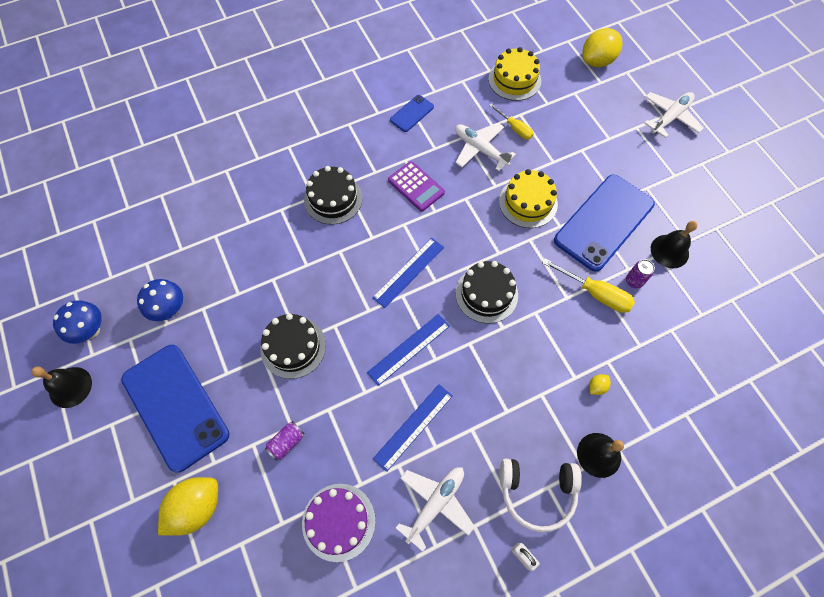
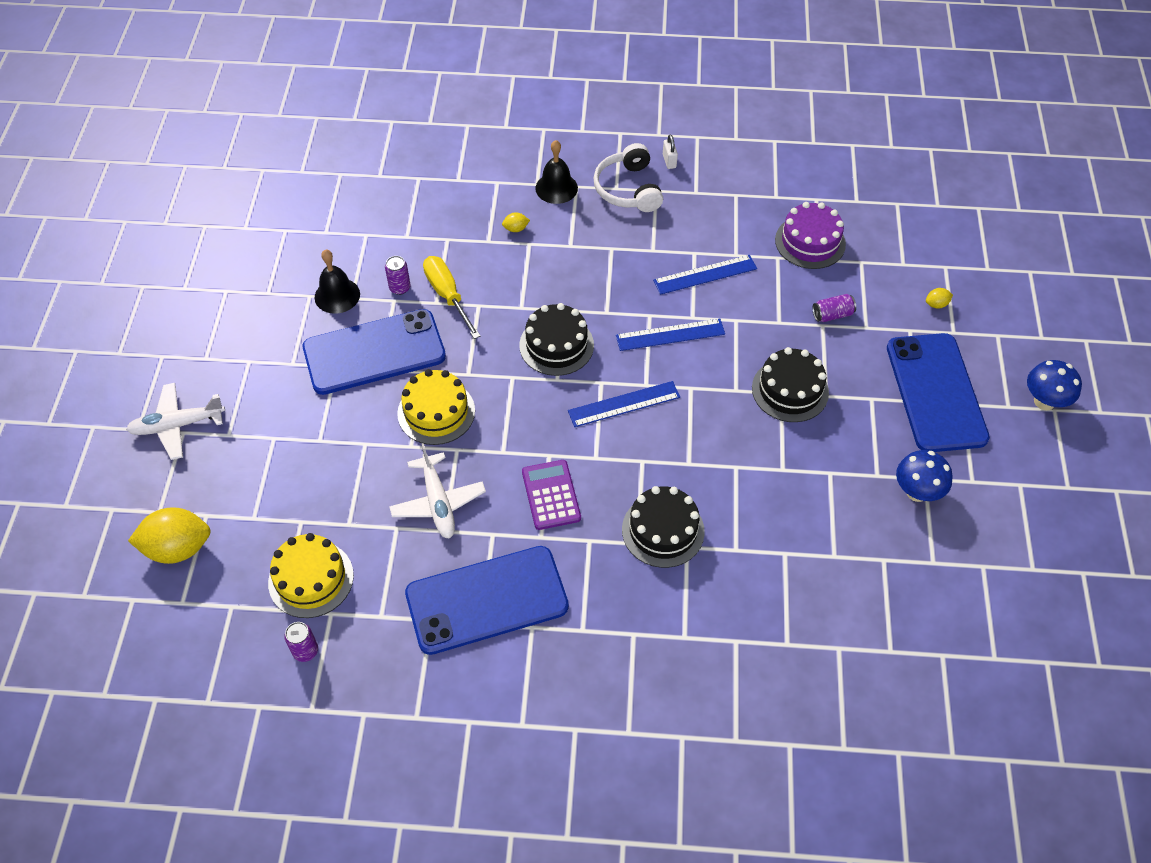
camera: 150 degrees left, 10 degrees down
(70, 387) = (1049, 461): black bell -> none
(91, 330) = (1018, 512): blue mushroom -> blue mushroom (1044, 401)
(196, 507) = (936, 304): yellow lemon -> yellow lemon, size x0.43
(412, 113) = (487, 600): blue phone -> blue phone, size x2.19
(435, 504) = (719, 218): white plane -> none
(486, 49) = (305, 651): none -> purple can
(514, 128) = (372, 508): yellow screwdriver -> none
(537, 492) = (628, 189): white headphones -> white headphones turned 135 degrees counterclockwise

